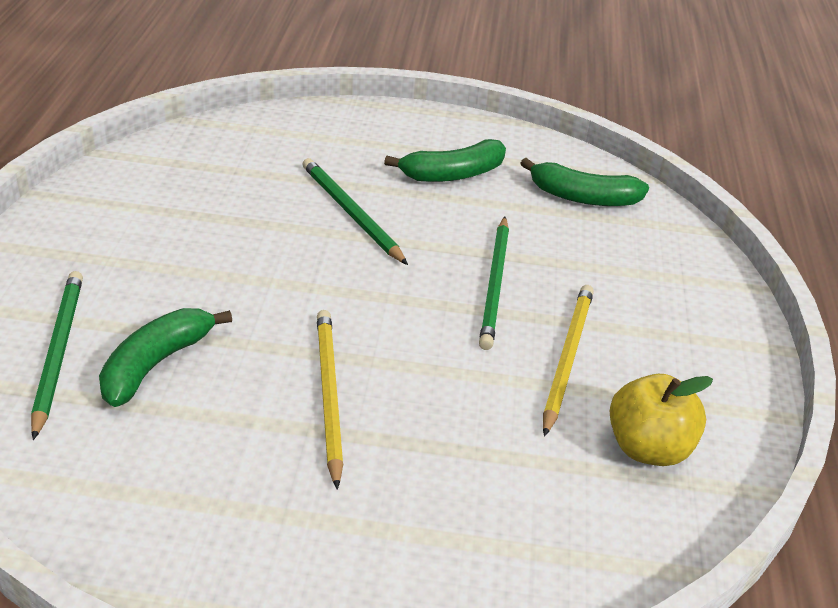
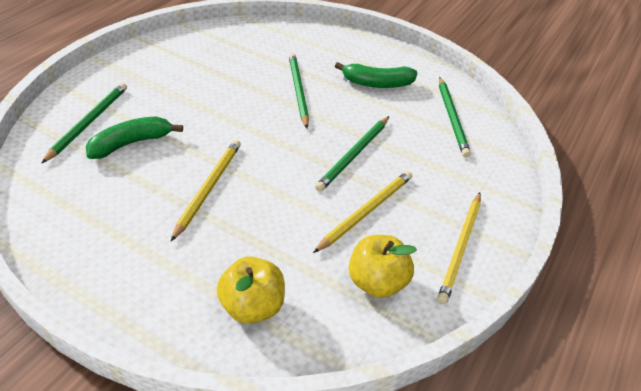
camera: 25 degrees right, 5 degrees up
(516, 540) = (252, 307): none -> yellow apple
(583, 197) = (452, 118): green banana -> green pencil
(713, 368) = (460, 248): none -> yellow pencil

